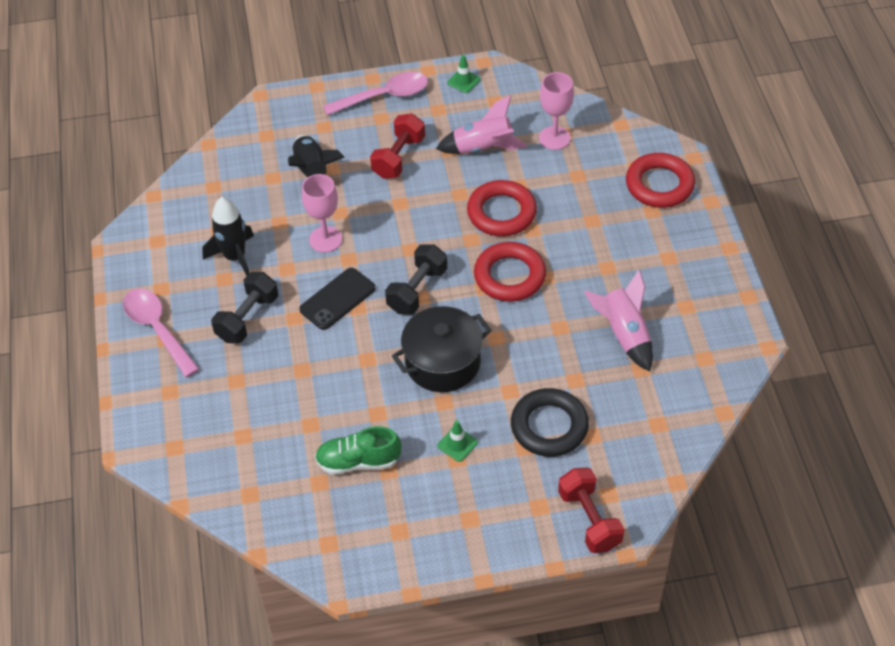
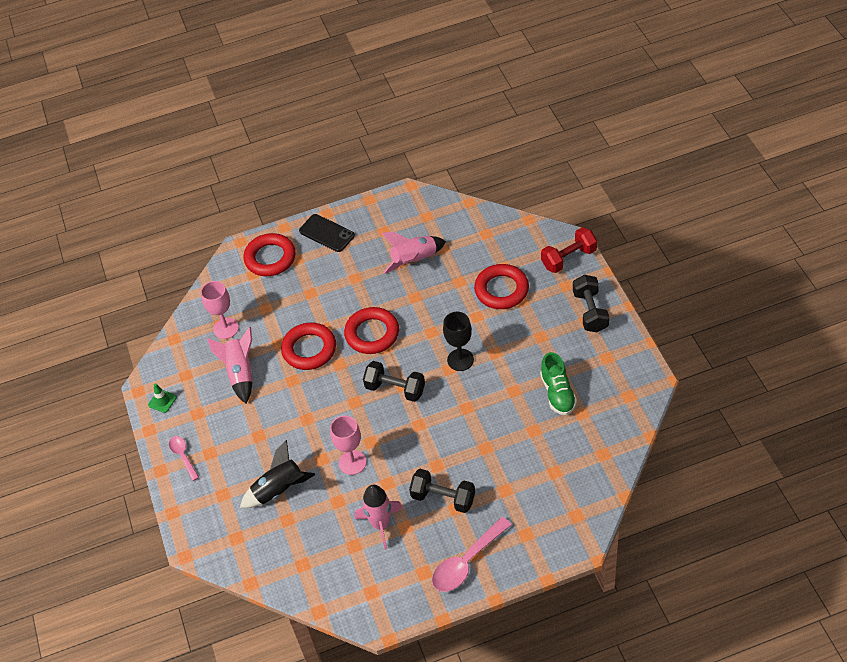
camera: 95 degrees left, 0 degrees up
(235, 257) = (381, 524): black rocket -> pink rocket
(337, 299) = (413, 440): black phone -> black phone (327, 233)
(384, 96) = (183, 456): pink spoon -> pink spoon, size x0.58
(398, 157) = (255, 430): red dumbbell -> none
(442, 362) = (460, 360): black pot -> black goblet
(457, 444) = (528, 338): green traffic cone -> none
(484, 527) = (590, 311): none -> black dumbbell
(549, 426) = (501, 290): black ring -> red ring

